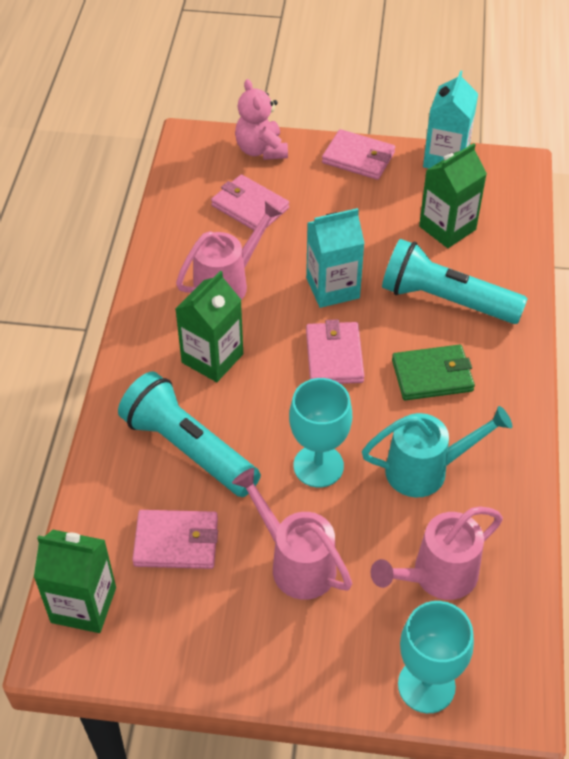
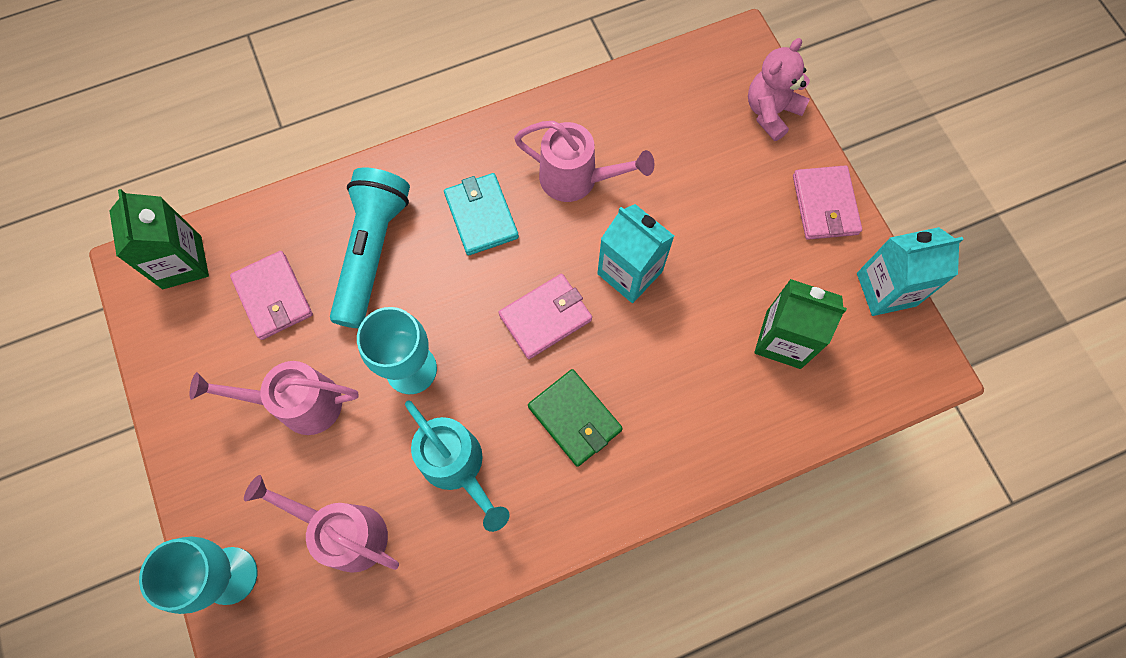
camera: 60 degrees right, 20 degrees up
(212, 358) = (481, 216): green carton -> turquoise wallet
(250, 207) = (686, 144): pink wallet -> none
(296, 563) = (299, 404): pink watering can -> pink watering can turned 105 degrees counterclockwise
(446, 300) = (681, 385): turquoise flashlight -> none

